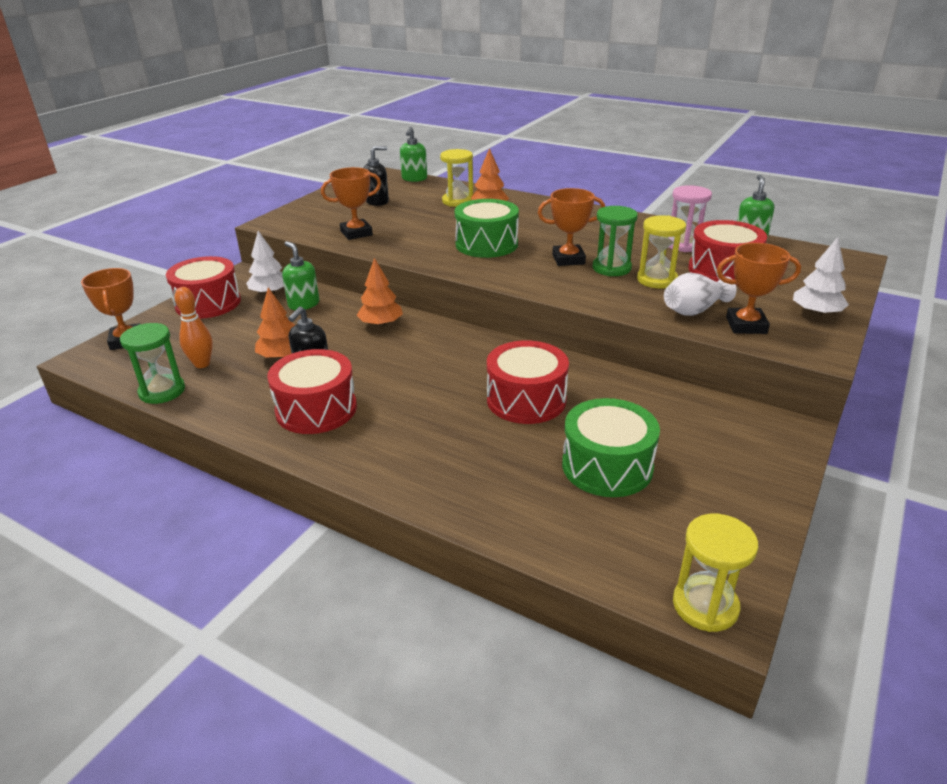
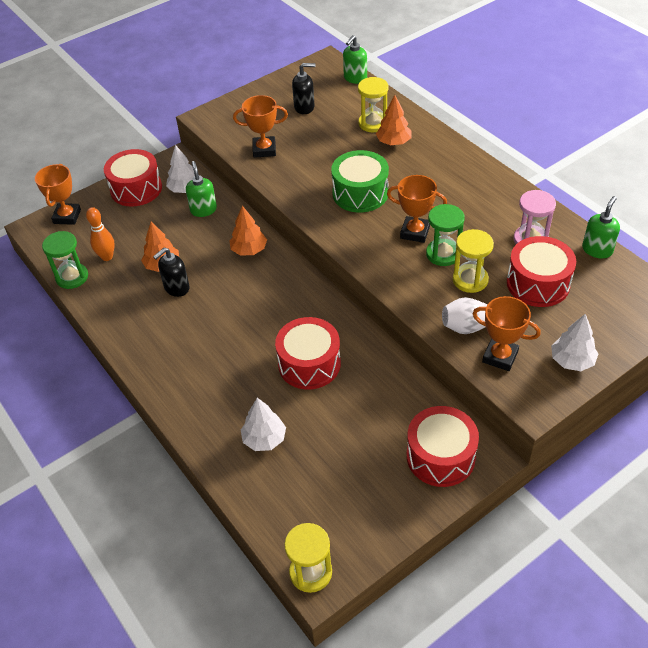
camera: 25 degrees right, 15 degrees up
(316, 409) = (162, 326): red drum -> red drum (440, 456)
(528, 481) = (264, 439): none -> white tree
(607, 466) = (325, 444): green drum -> none

